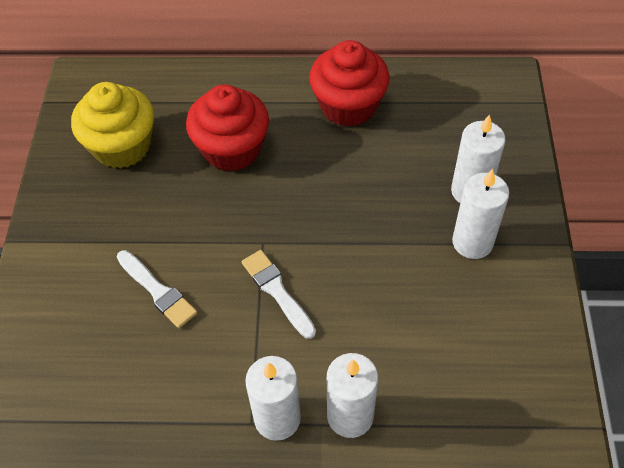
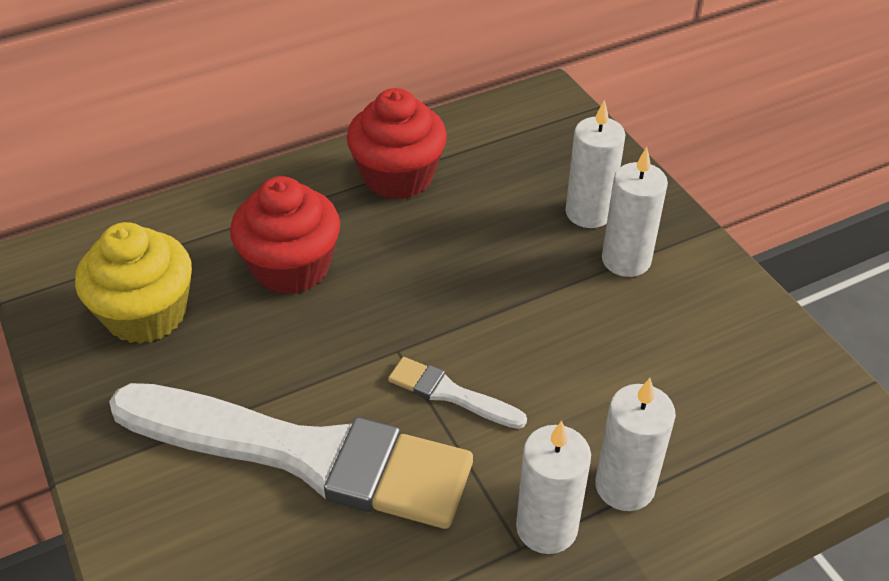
camera: 30 degrees left, 10 degrees down
(158, 291) = (304, 455): white brush -> white brush, size x2.46

